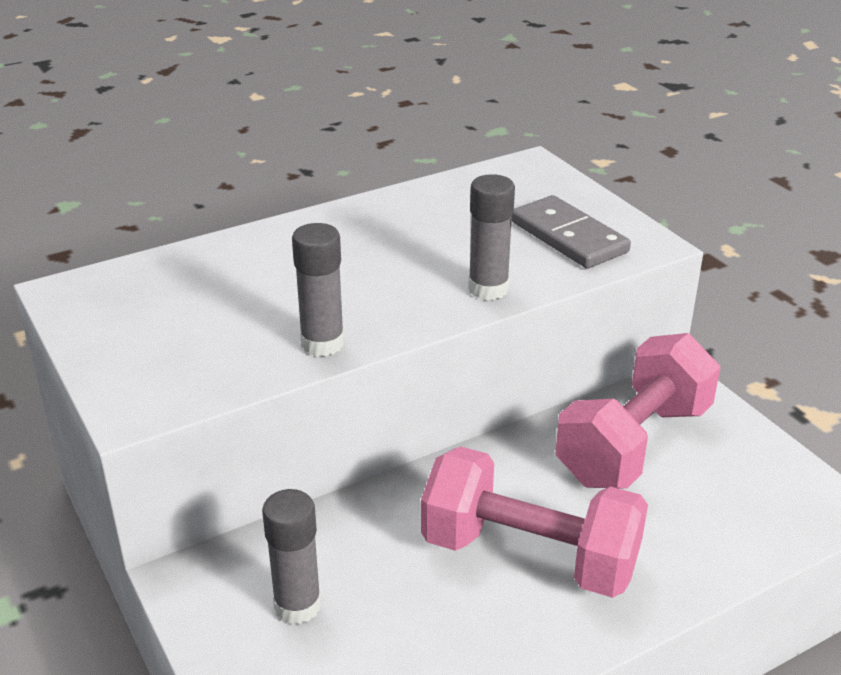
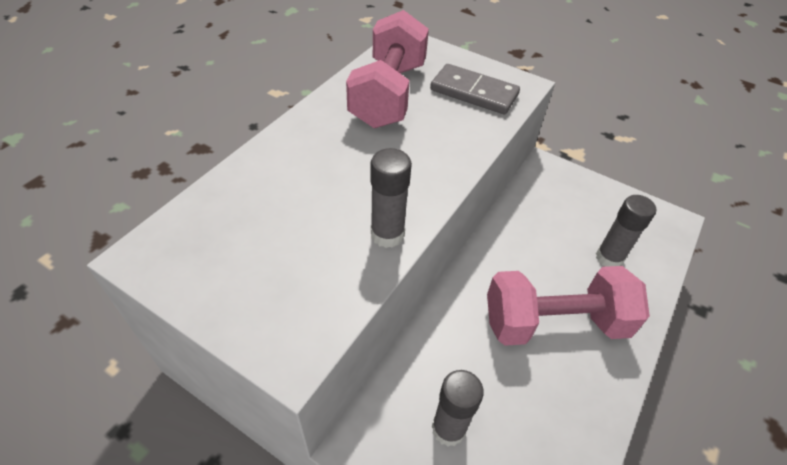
camera: 30 degrees left, 15 degrees up
(488, 289) = (459, 149): grey glue stick -> grey glue stick (609, 258)
(634, 444) = (552, 218): pink dumbbell -> pink dumbbell (388, 94)

